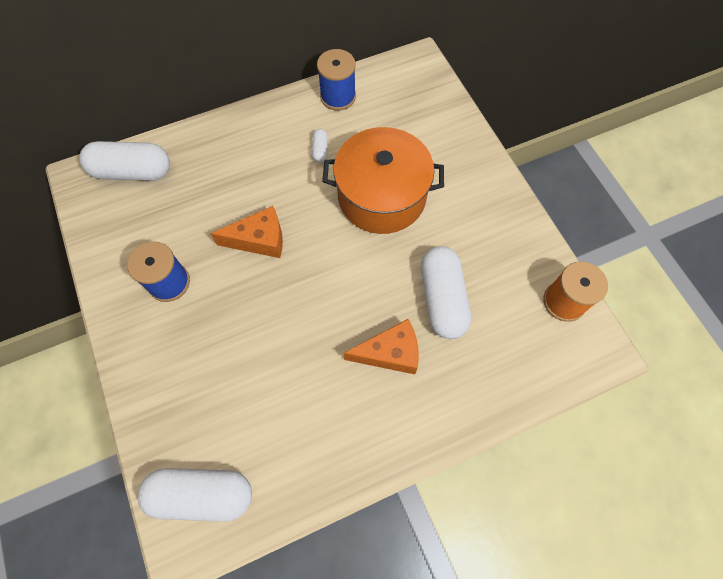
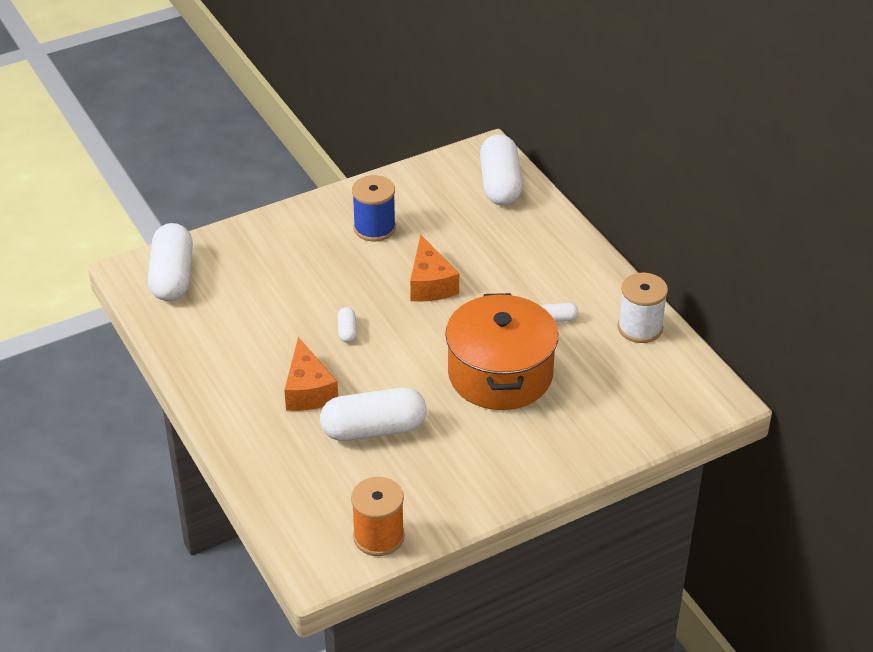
camera: 85 degrees right, 25 degrees down
(313, 315) = (347, 331): none -> white capsule
(338, 96) = (640, 328): blue spool -> white spool

